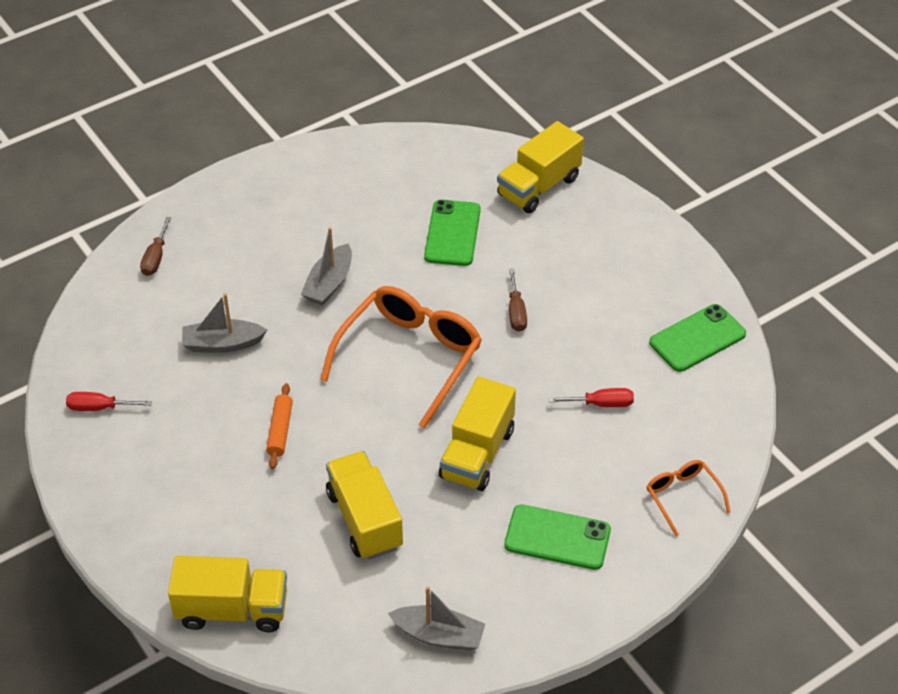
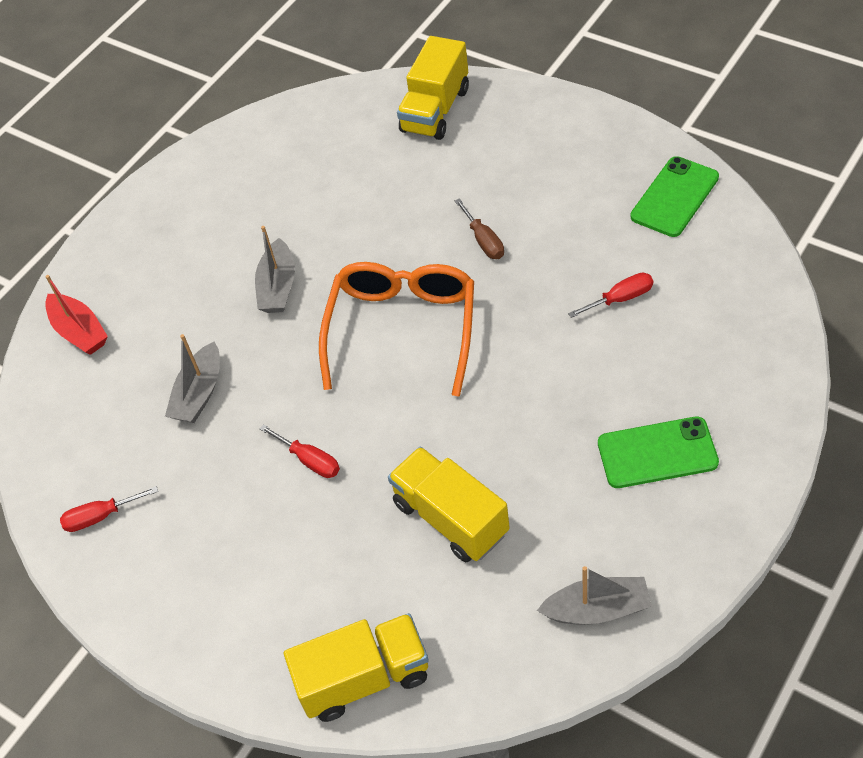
camera: 15 degrees left, 5 degrees up
(156, 258) = (79, 332): brown screwdriver -> red boat
(222, 344) = (199, 393): grey boat -> grey boat turned 45 degrees counterclockwise
(280, 430) = (309, 460): orange rolling pin -> red screwdriver
(452, 233) = (376, 188): green phone -> none
(477, 453) = (527, 400): yellow truck -> none
(682, 497) = (754, 359): orange glasses -> none

